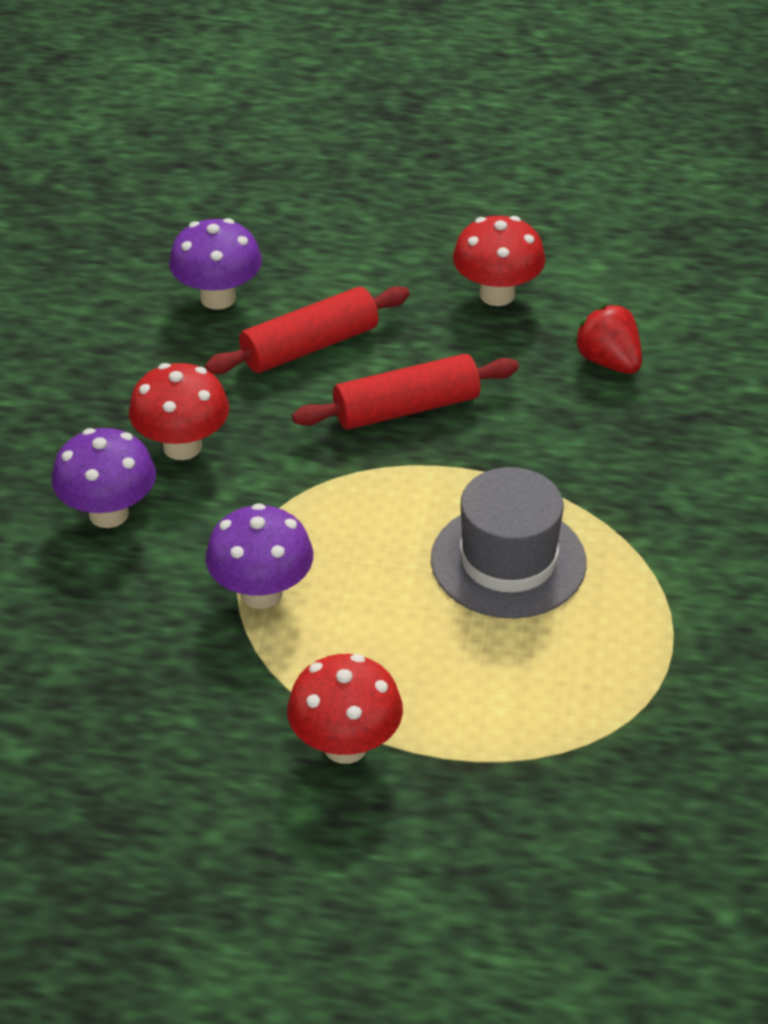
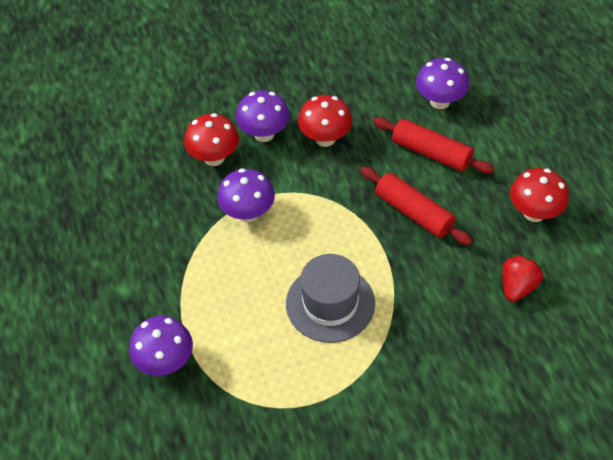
camera: 65 degrees right, 10 degrees up
(345, 746) = (170, 289): red mushroom -> red mushroom (214, 157)
(489, 801) = (165, 362): none -> purple mushroom

